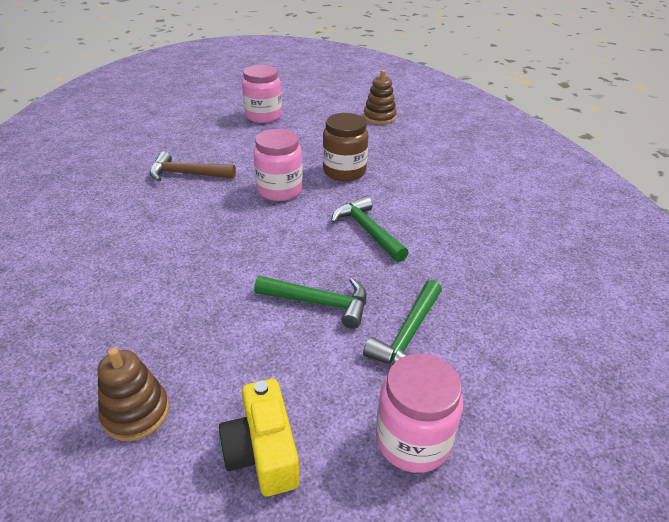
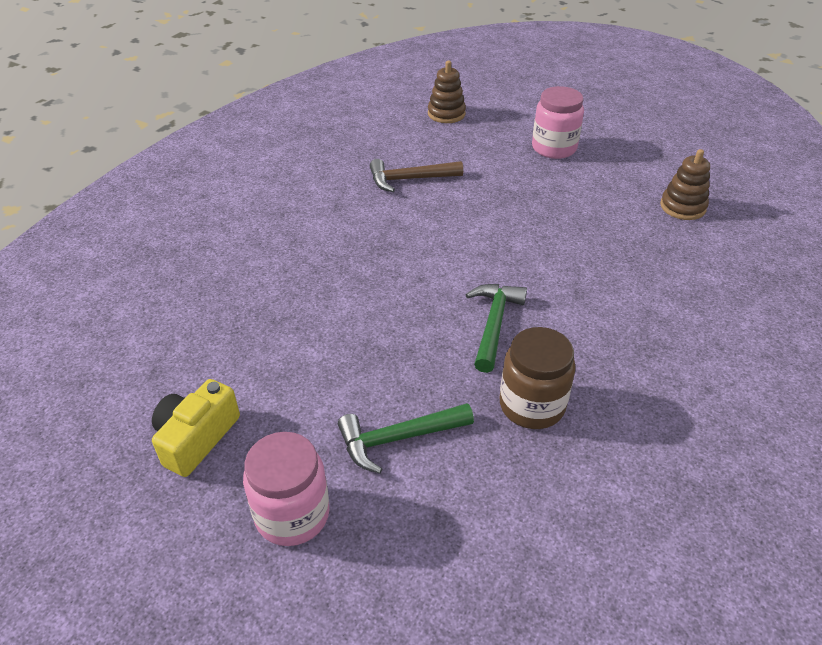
camera: 45 degrees right, 5 degrees up
(136, 413) = (163, 354): brown stacking toy -> brown stacking toy (446, 114)
(187, 174) = (410, 179): brown hammer -> brown hammer turned 60 degrees counterclockwise
(279, 190) = (467, 237): pink jar -> none
(319, 303) = (367, 361): green hammer -> none
(344, 171) = (555, 251): brown jar -> brown jar (532, 405)

